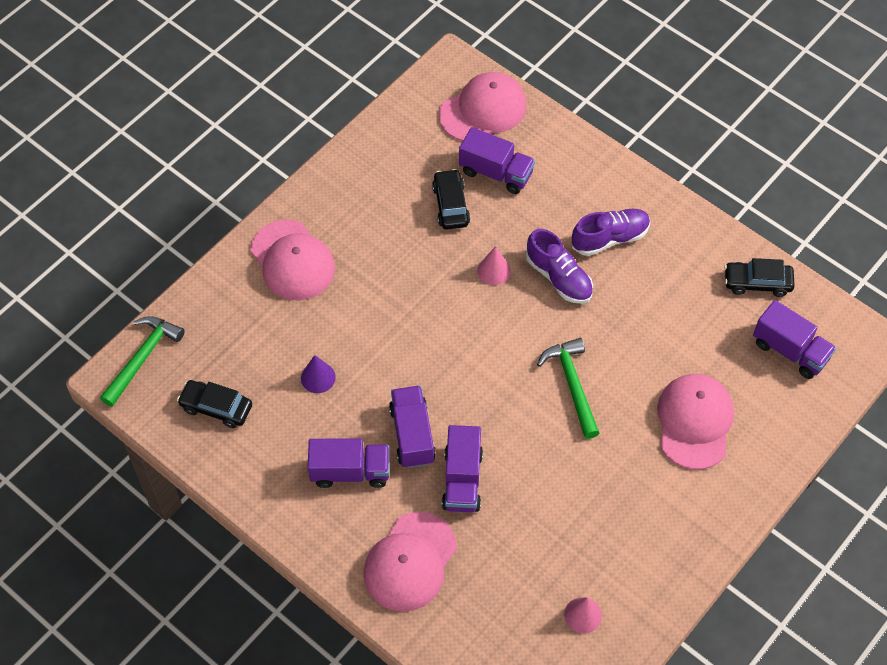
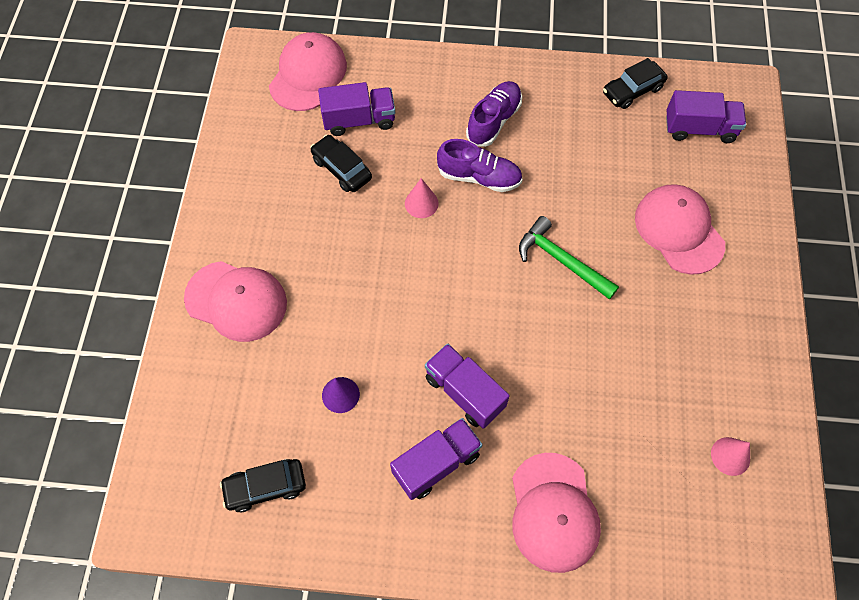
camera: 35 degrees left, 5 degrees up
(142, 358) = (156, 486): green hammer -> none
(462, 480) = (538, 404): purple truck -> none

